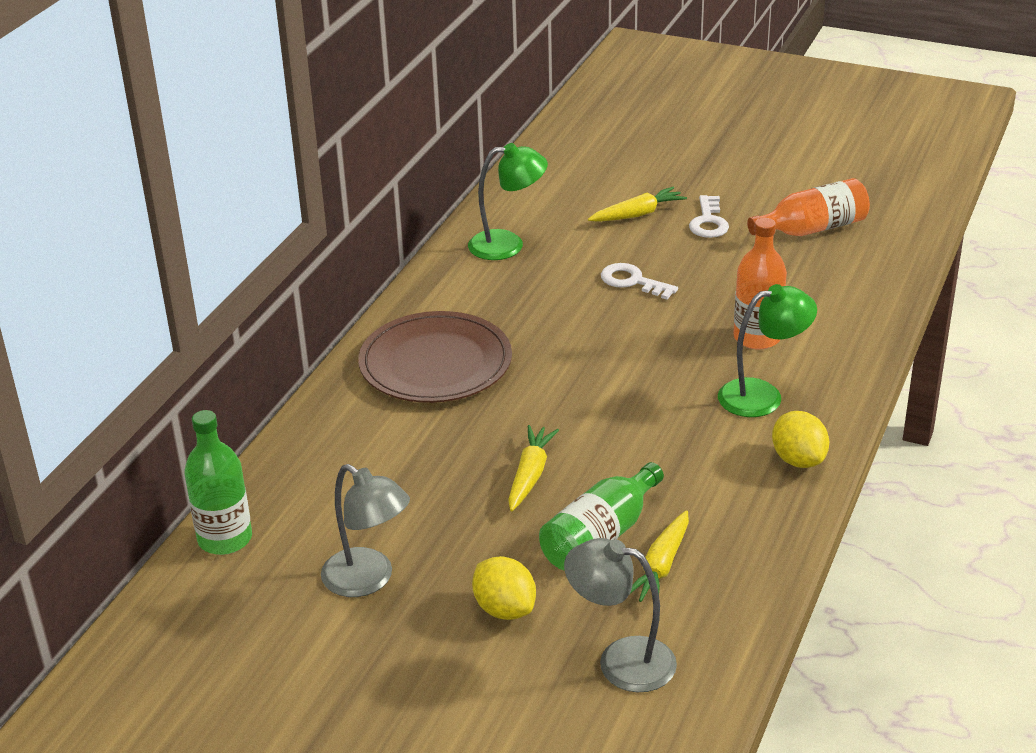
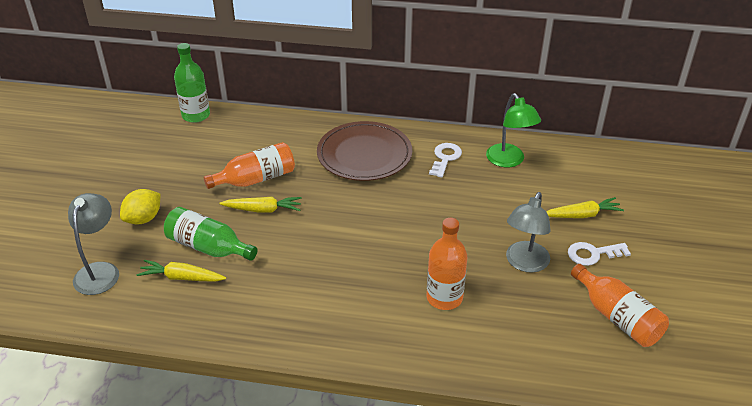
camera: 75 degrees right, 5 degrees up
(368, 580) = (166, 166): grey lamp -> grey lamp (524, 263)
(450, 477) = (256, 179): none -> orange bottle
(632, 281) = (490, 224): white key -> white key (445, 158)
(637, 214) = (582, 215): yellow carrot -> yellow carrot turned 60 degrees counterclockwise
(762, 395) = (372, 308): green lamp -> none
(798, 460) = (300, 334): yellow lemon -> none

